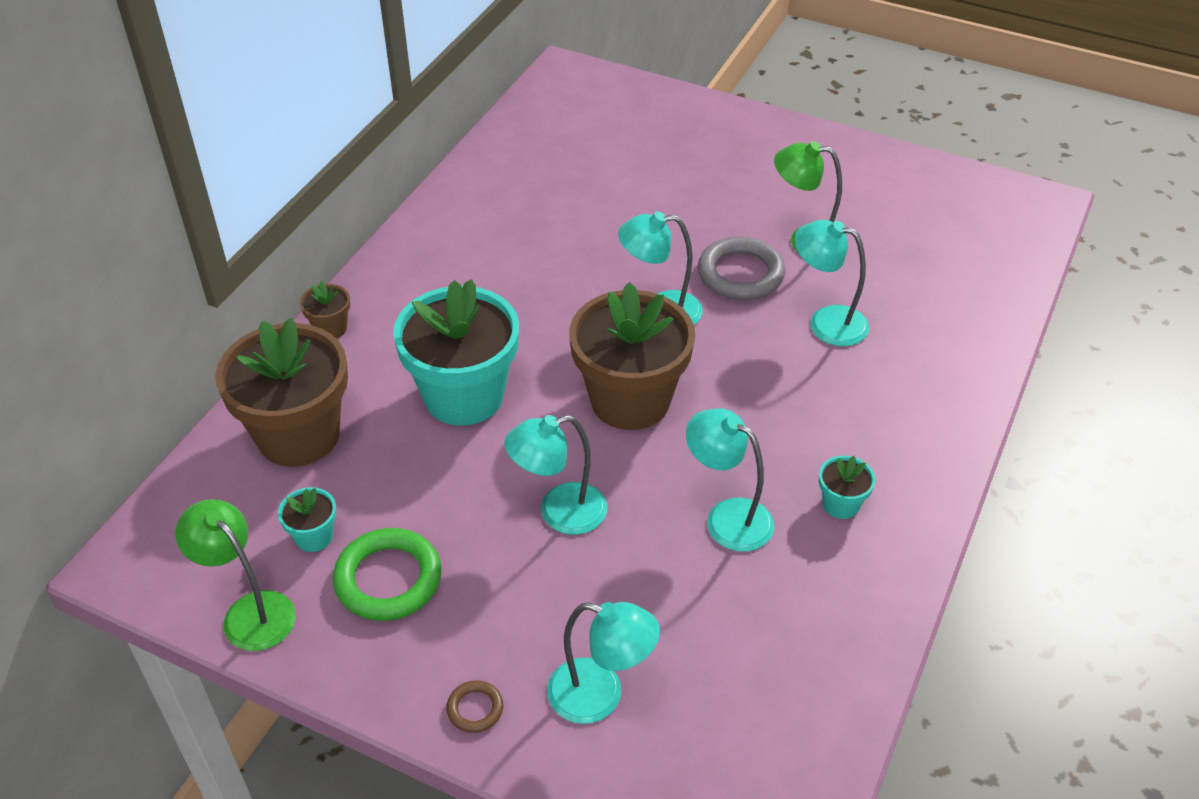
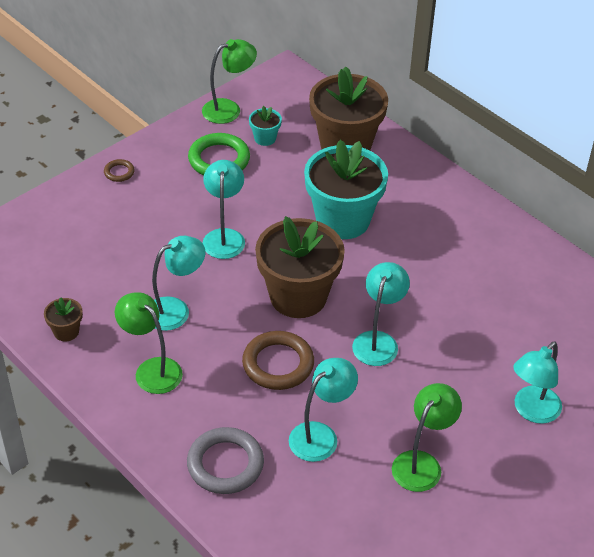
camera: 110 degrees right, 0 degrees up
(330, 328) = (435, 174): brown flower pot -> brown flower pot (66, 331)
(600, 696) = (95, 218): turquoise lamp -> turquoise lamp (531, 411)
(740, 274) = (399, 404): grey ring -> grey ring (225, 464)
(751, 386) = (278, 364): none -> brown ring
(841, 504) = (152, 369): turquoise flower pot -> green lamp

